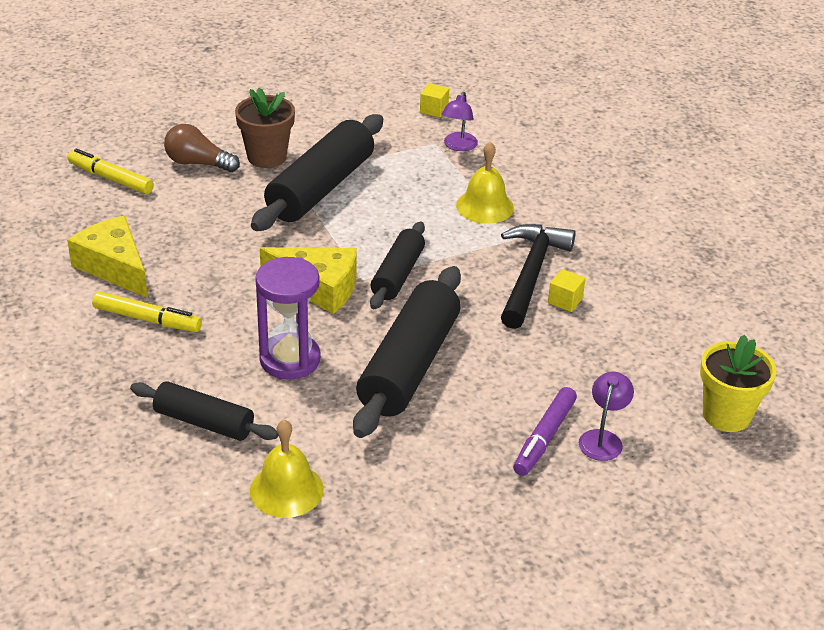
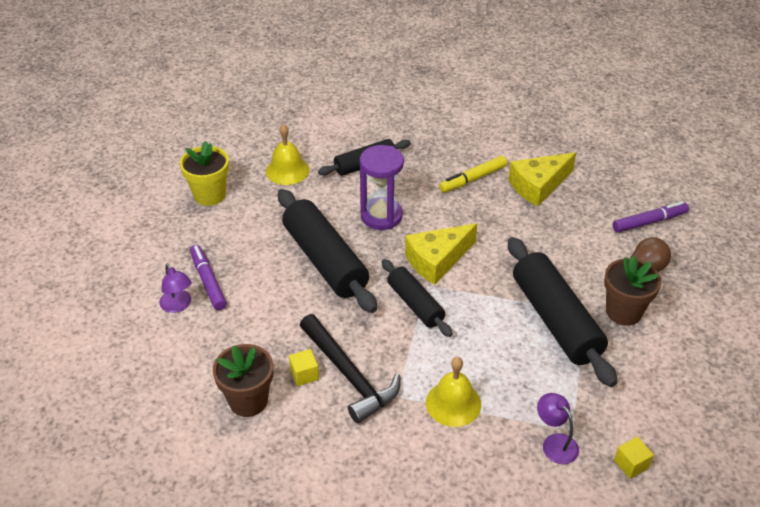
camera: 130 degrees right, 5 degrees up
(110, 178) = (649, 222): yellow marker -> purple marker
(114, 267) = (538, 186): yellow cheese -> yellow cheese turned 150 degrees clockwise
(635, 318) = (248, 401): none -> brown flower pot
(726, 415) = (123, 378): yellow flower pot -> yellow flower pot (210, 195)

